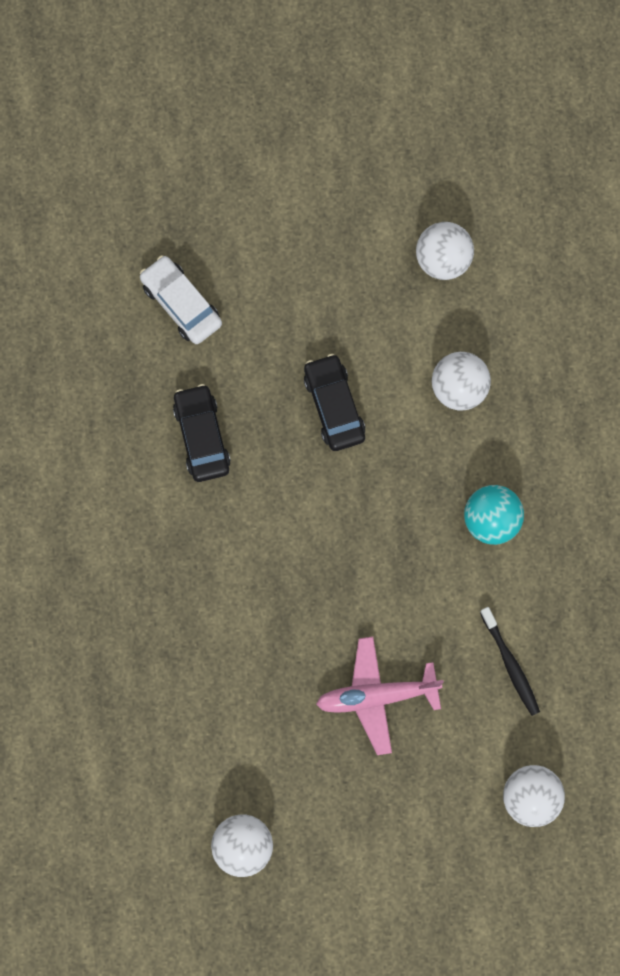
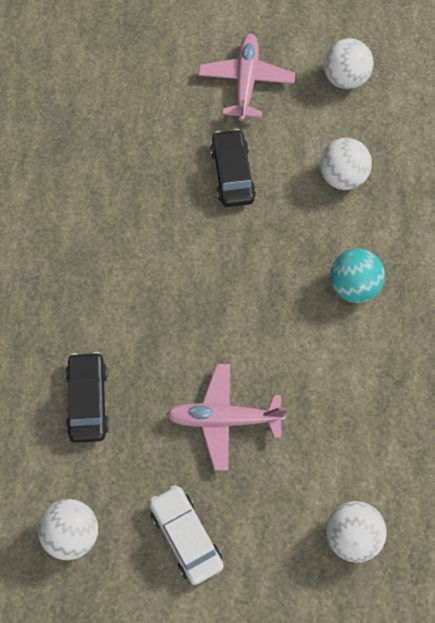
camera: 10 degrees right, 10 degrees down
(181, 304) = (121, 78): white car -> white car (186, 537)
(202, 437) = (114, 180): black car -> black car (88, 401)
(328, 284) = (246, 81): none -> pink plane
(510, 665) = (352, 412): black toothbrush -> none

